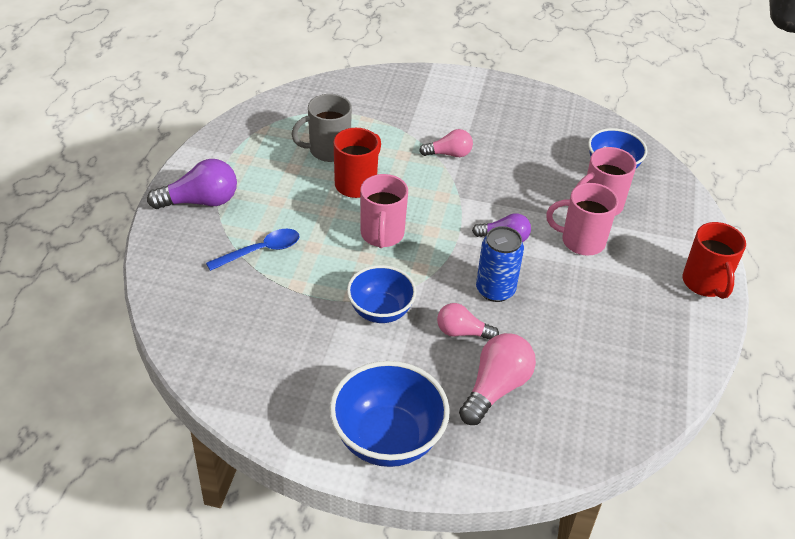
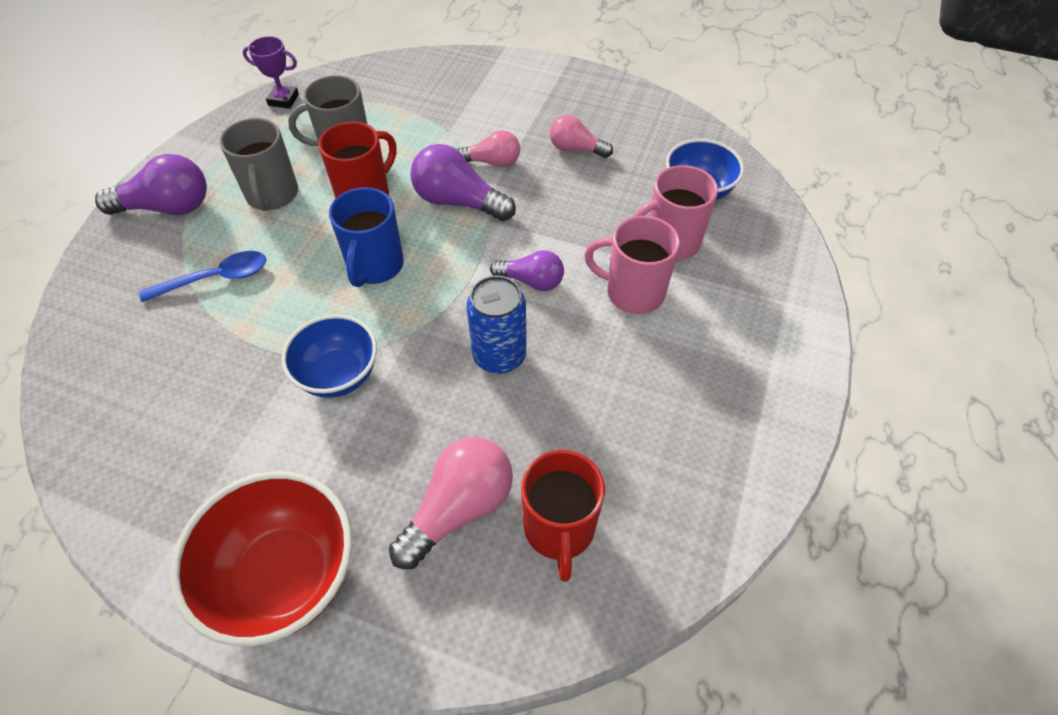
camera: 10 degrees right, 10 degrees up
(263, 114) = (283, 100): none -> purple trophy
(282, 188) = (272, 195): none -> grey mug
(382, 235) = (375, 266): pink mug -> blue mug
(387, 439) = (285, 576): blue bowl -> red bowl
(432, 185) = (458, 202): none -> purple light bulb
(462, 332) = (437, 416): pink light bulb -> pink light bulb (576, 149)
(705, 283) = (791, 367): red mug -> red mug (559, 529)

